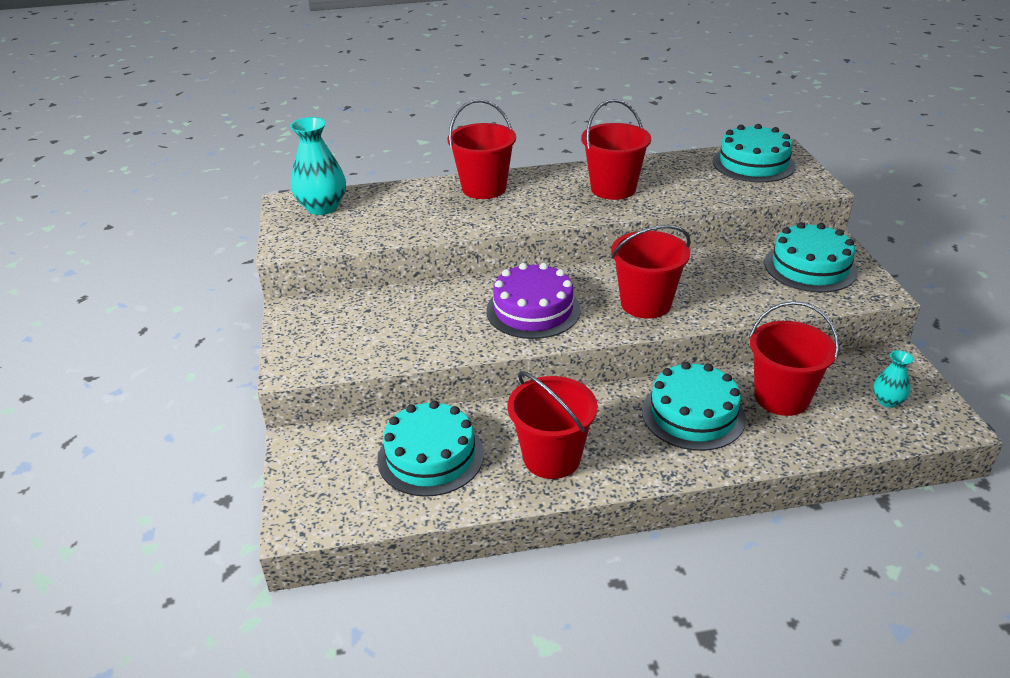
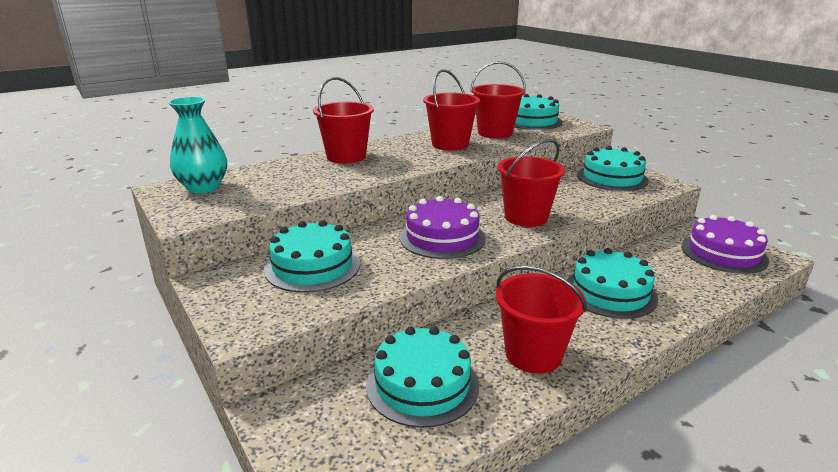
camera: 25 degrees left, 10 degrees down
(387, 316) = (312, 266): none -> turquoise cake
(781, 397) = (657, 266): red bucket -> red bucket (495, 133)
(887, 401) = (723, 253): turquoise vase -> purple cake

